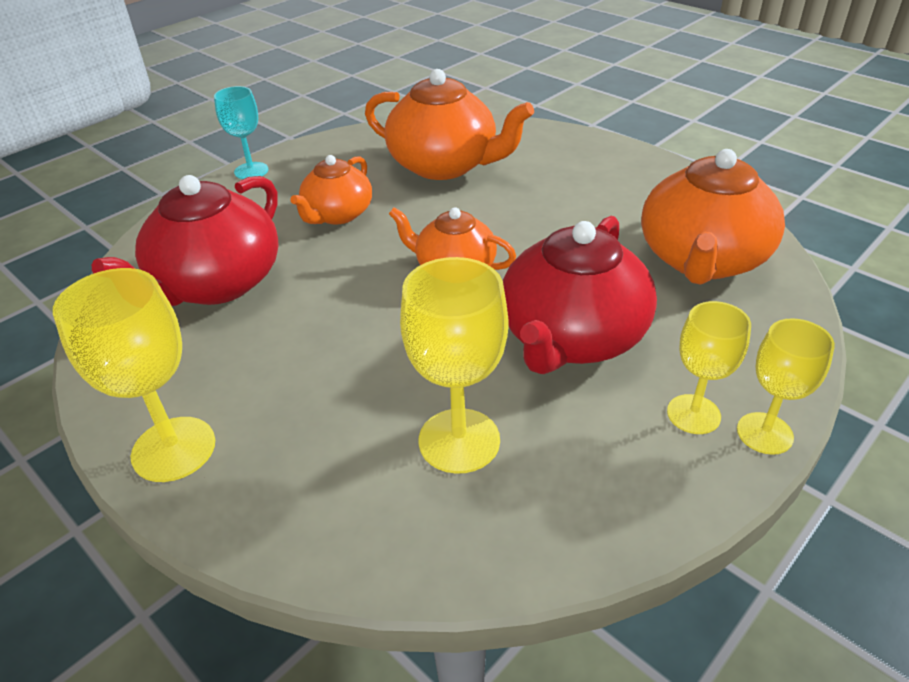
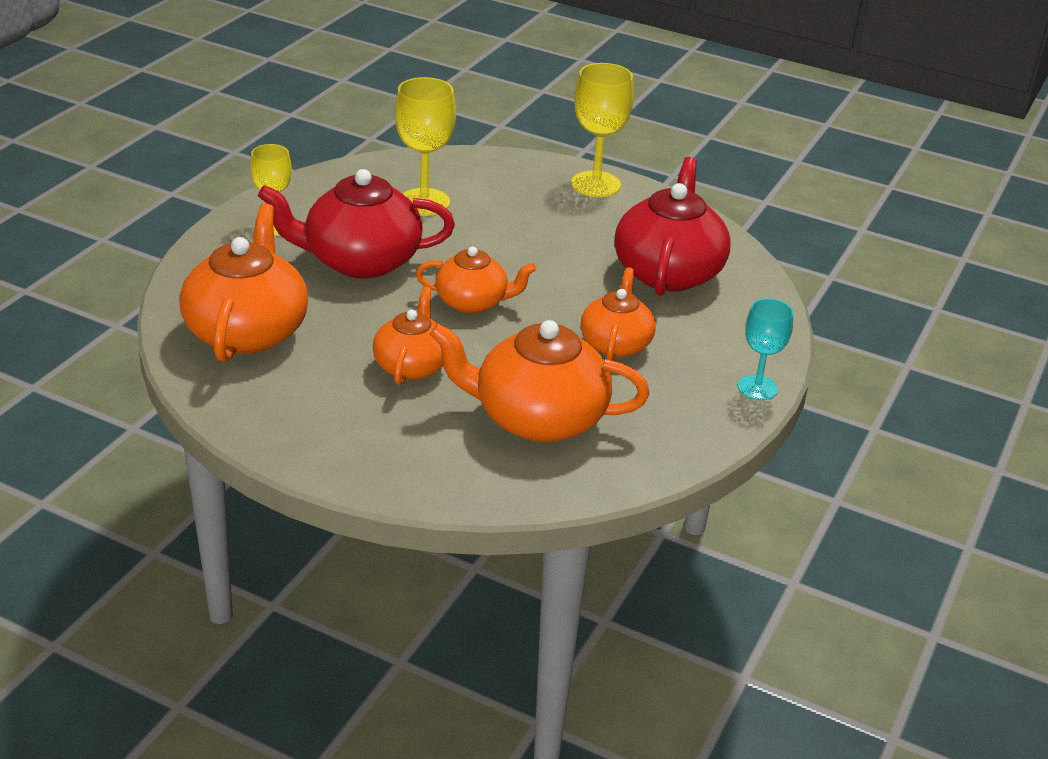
camera: 160 degrees right, 5 degrees down
(537, 212) = (412, 366): none -> orange teapot
(572, 338) = (360, 261): red teapot -> red teapot turned 105 degrees counterclockwise
(764, 433) = (230, 222): yellow goblet -> none

